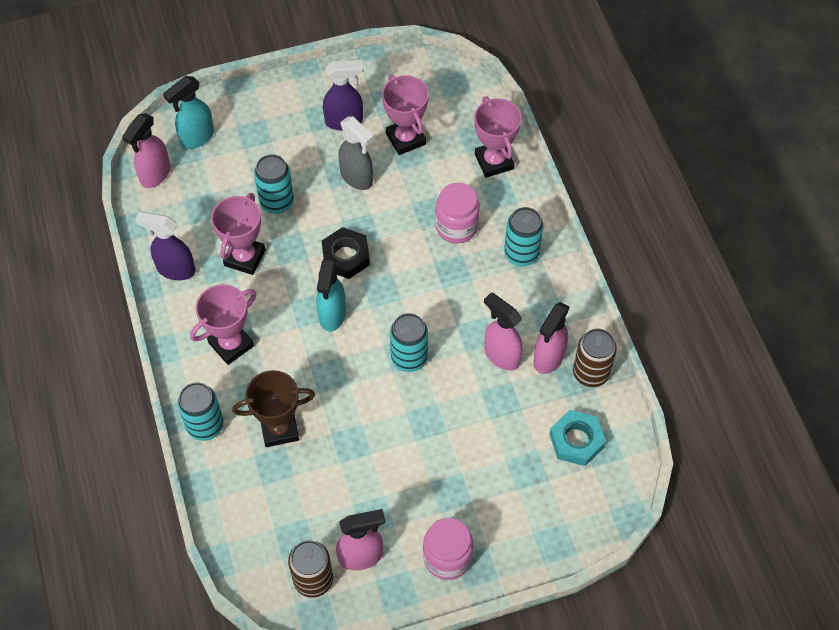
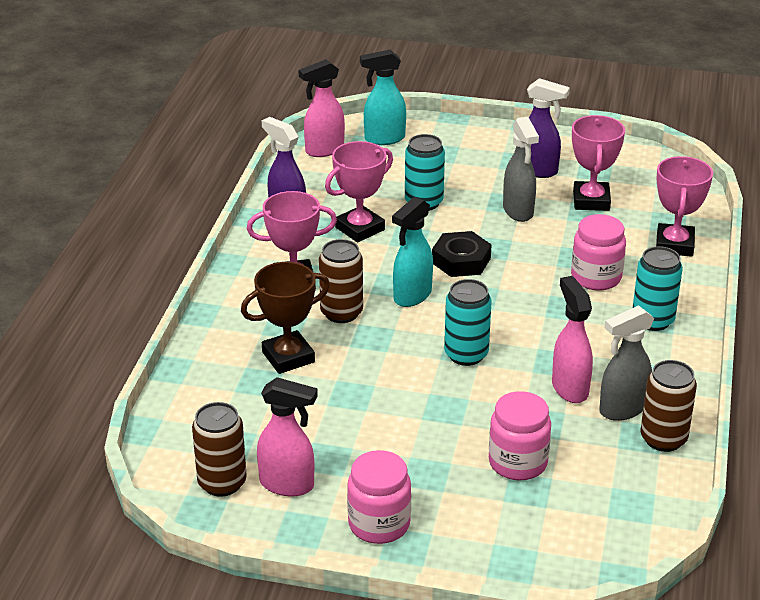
camera: 30 degrees right, 25 degrees down
(205, 426) = (218, 328): turquoise can -> none
(279, 428) = (288, 357): brown trophy -> brown trophy turned 45 degrees counterclockwise
(290, 360) = (341, 313): none -> brown can
(507, 448) = (518, 463): none -> pink jar
(548, 358) = (622, 409): pink spray bottle -> grey spray bottle
(576, 440) = (604, 487): turquoise nut -> none

